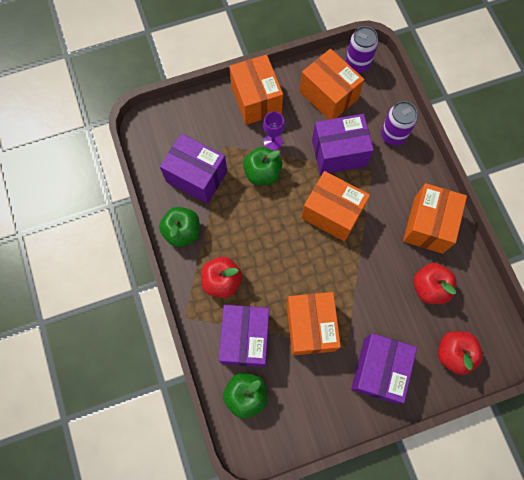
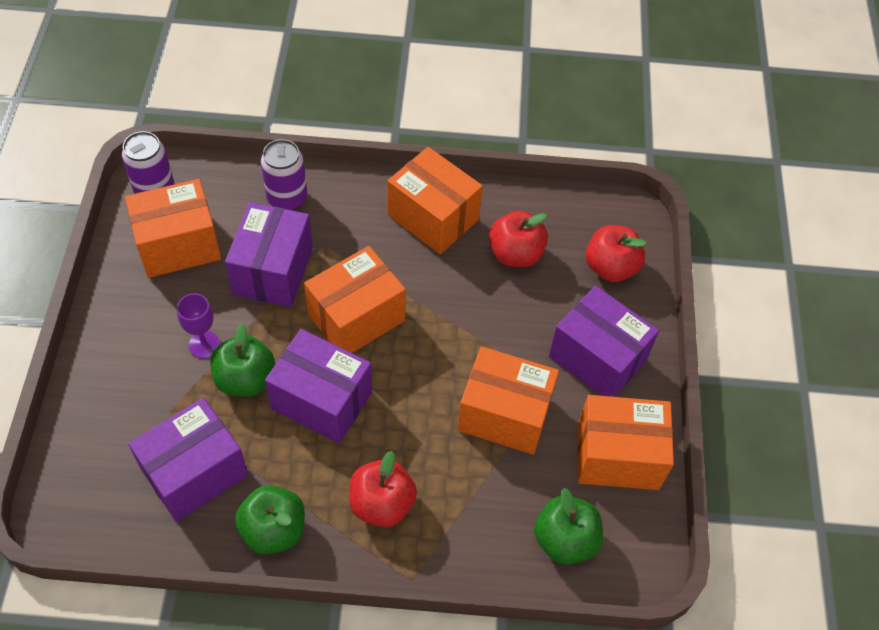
camera: 70 degrees left, 15 degrees down
(245, 339) = (483, 507): purple box -> purple box (322, 400)
(256, 100) = (122, 338): orange box -> orange box (617, 456)

